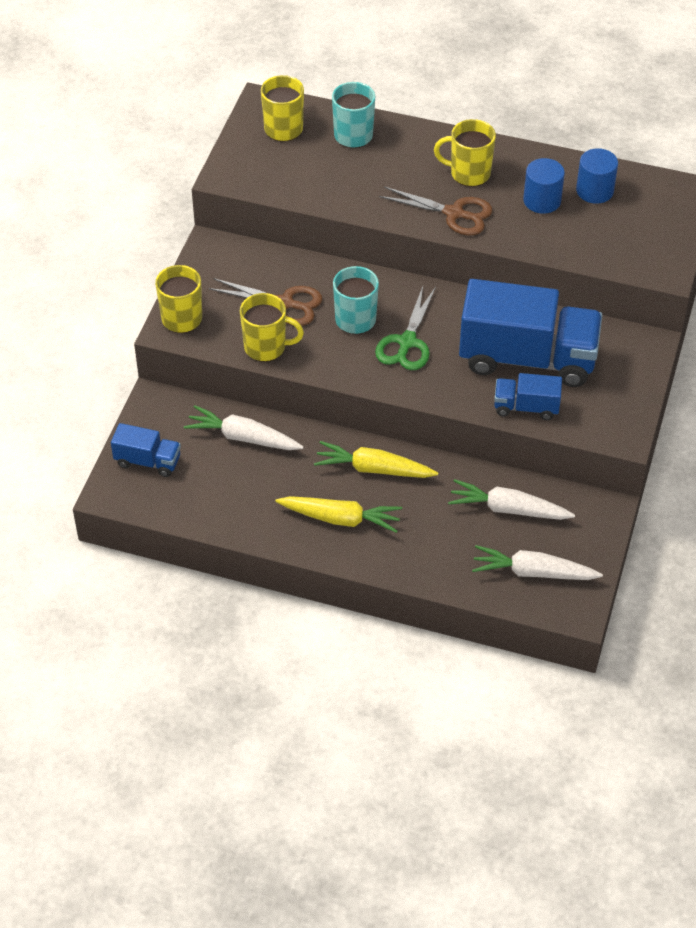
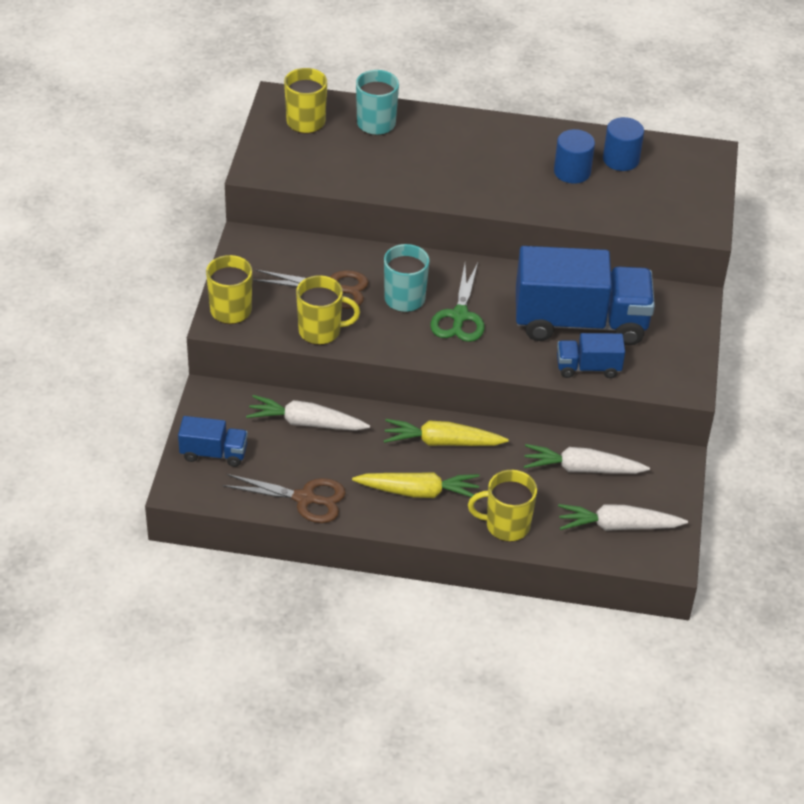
camera: 10 degrees left, 5 degrees down
(454, 213) = (489, 189): brown scissors -> brown scissors (305, 499)
(469, 173) = (496, 151): yellow mug -> yellow mug (506, 525)

